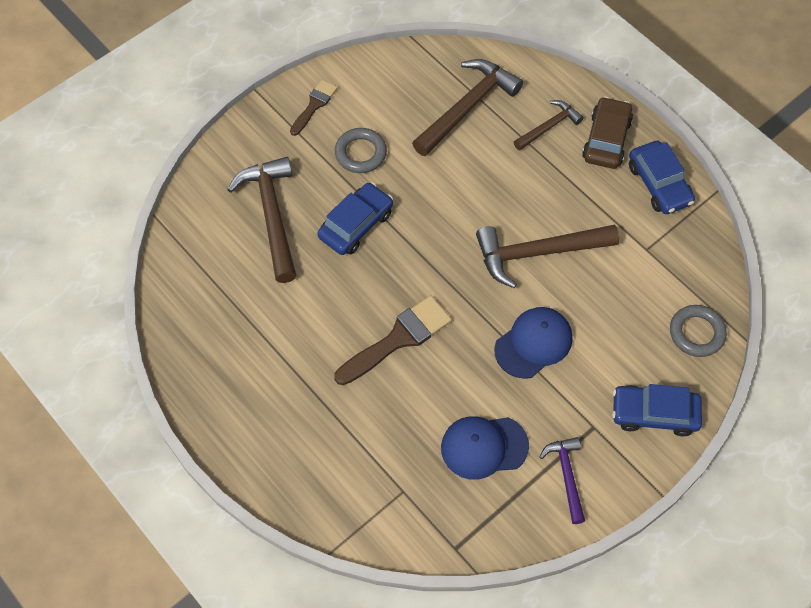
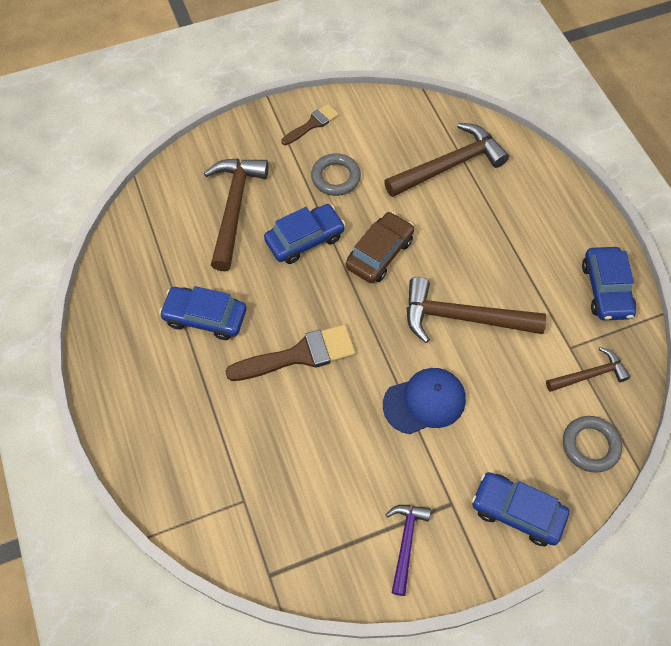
camera: 20 degrees right, 0 degrees up
(290, 333) = (205, 317): none -> blue car
(484, 447) = (337, 485): blue cap -> none
(549, 127) = (518, 205): brown hammer -> brown hammer (589, 375)
(606, 139) = (569, 232): brown car -> brown car (379, 253)

